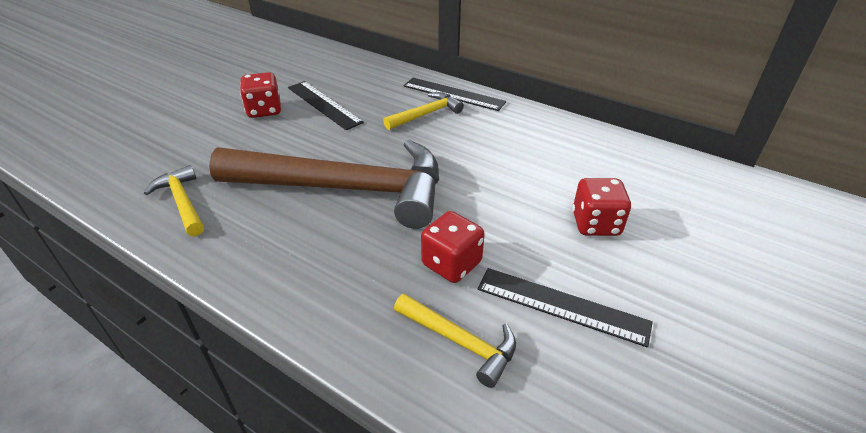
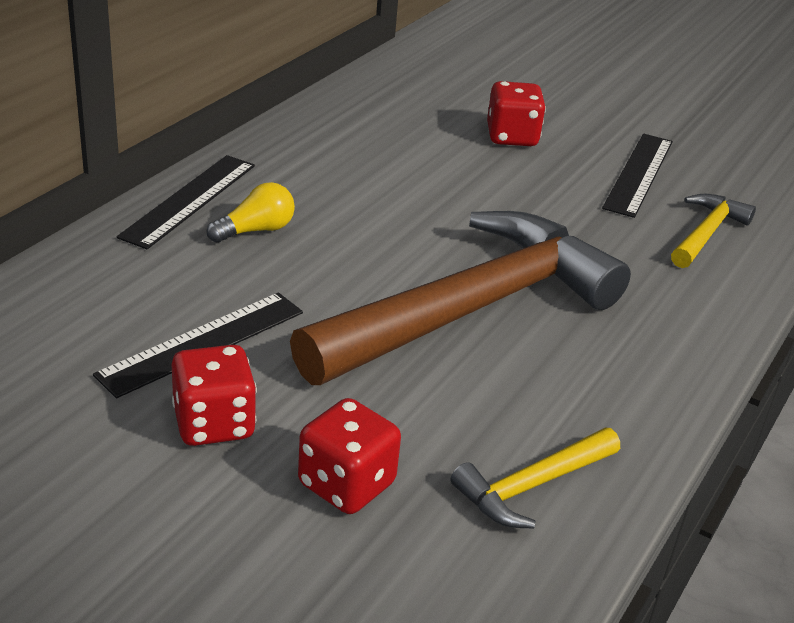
camera: 95 degrees left, 5 degrees down
(346, 189) = (471, 308): brown hammer -> brown hammer turned 45 degrees clockwise
(426, 114) = (256, 230): yellow hammer -> yellow light bulb
(451, 264) = (600, 230): red dice -> red dice (346, 484)

